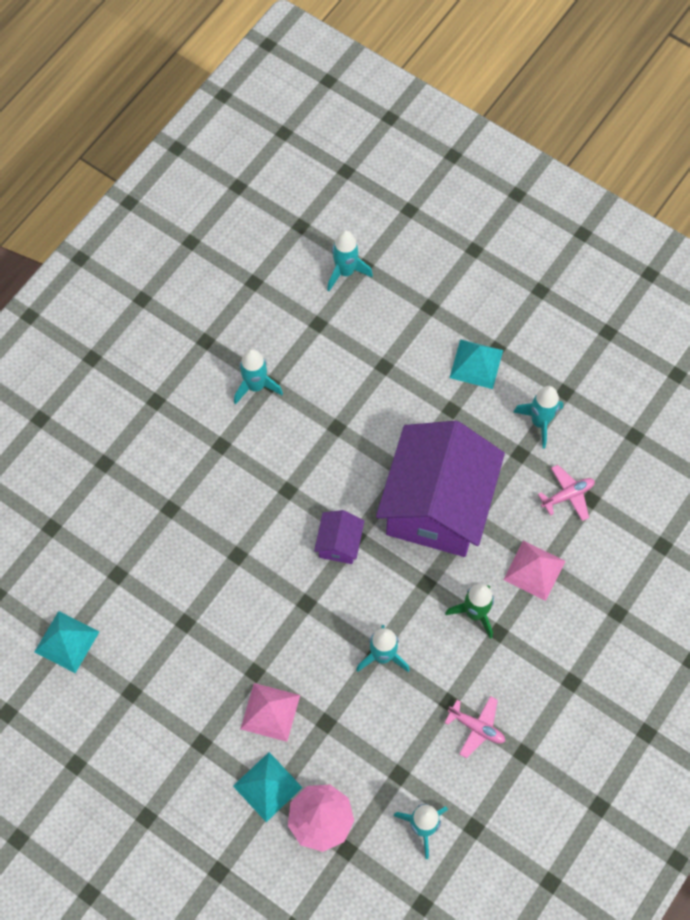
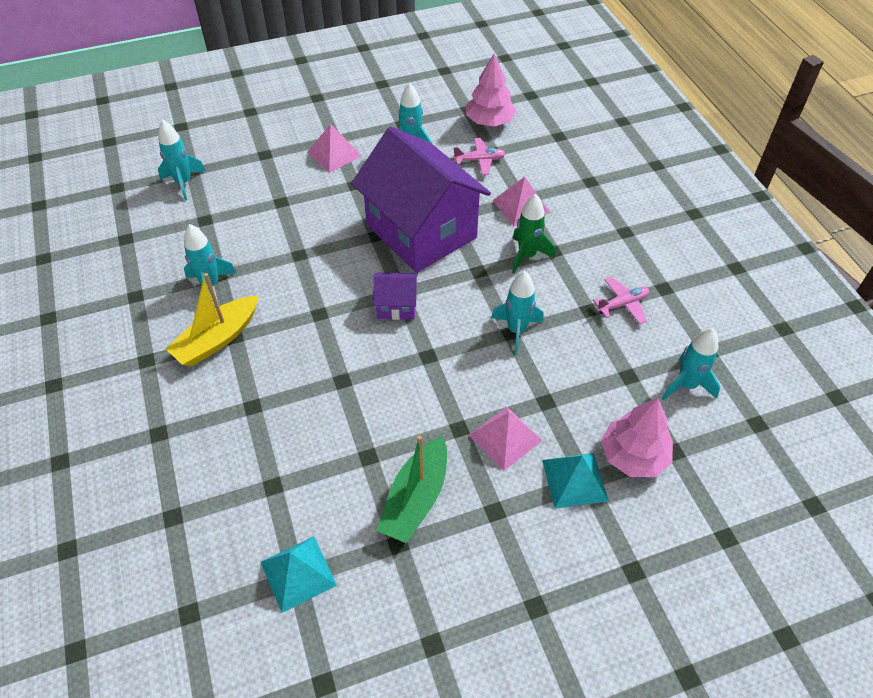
camera: 55 degrees left, 15 degrees down
(174, 680) = (416, 498): none -> green boat
(209, 435) = (217, 339): none -> yellow boat
(339, 543) = (396, 306): purple house -> purple house turned 45 degrees counterclockwise
(476, 364) = (334, 154): turquoise pyramid -> pink pyramid
(567, 495) = (479, 160): pink plane -> pink plane turned 75 degrees clockwise
(632, 468) = (489, 121): none -> pink tree

